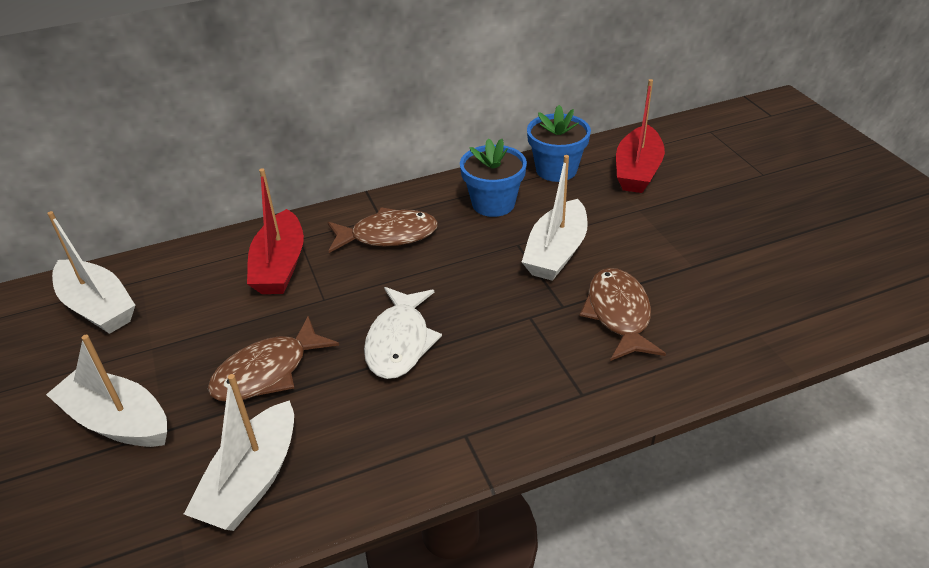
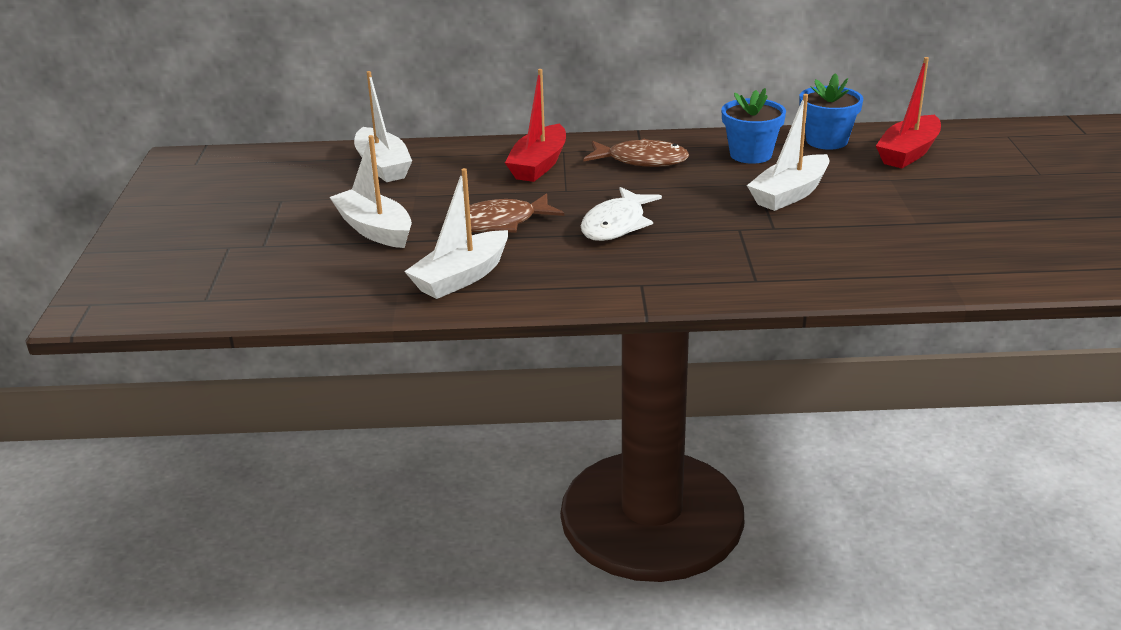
camera: 20 degrees right, 10 degrees down
(618, 314) = (821, 240): brown fish -> none

